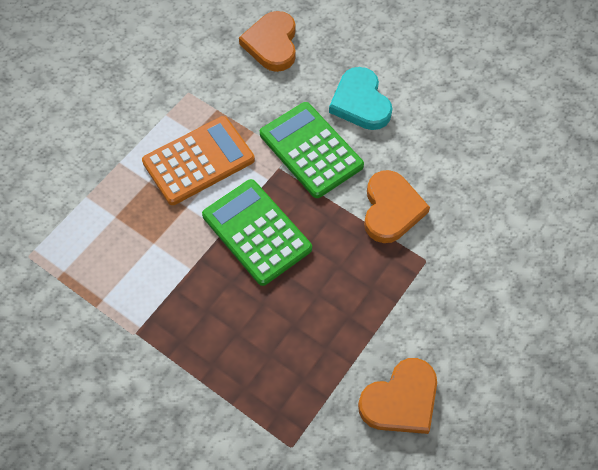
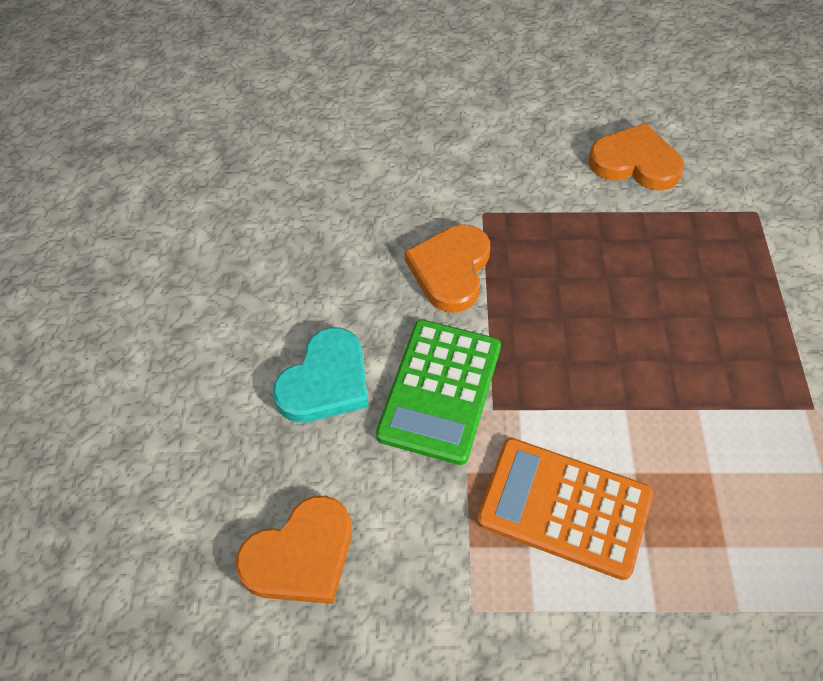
camera: 125 degrees left, 5 degrees down
(256, 232) = (594, 375): green calculator -> none
(391, 209) = (450, 270): orange heart -> orange heart turned 45 degrees counterclockwise

